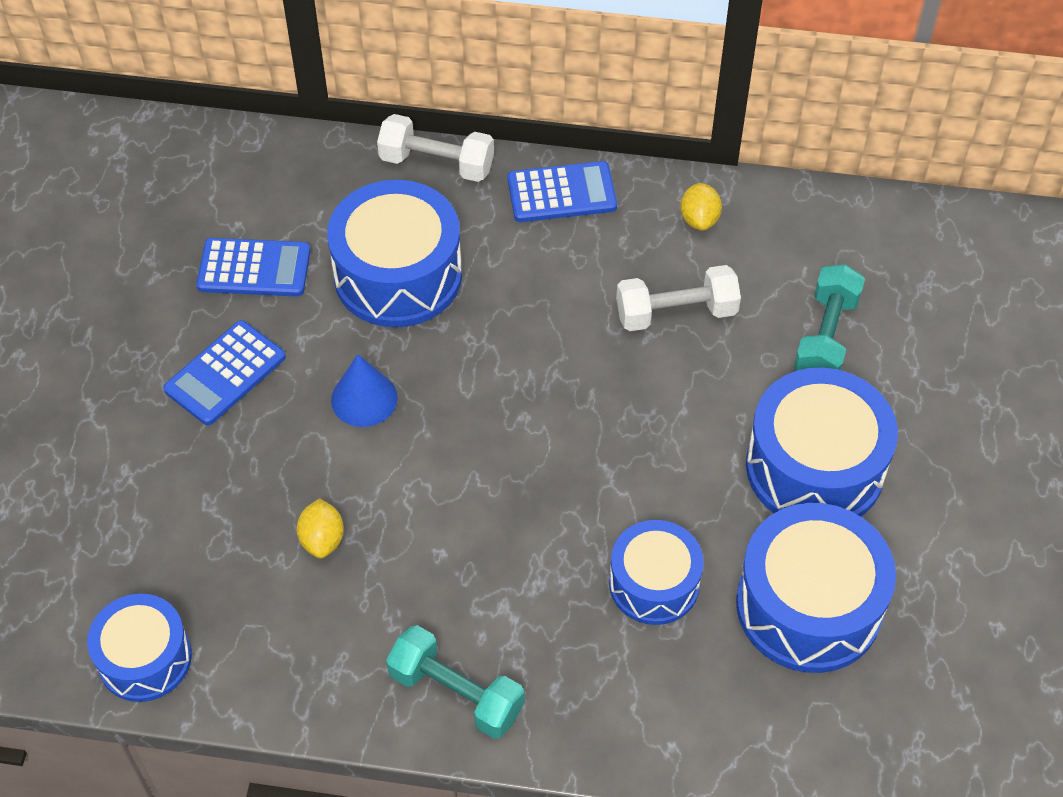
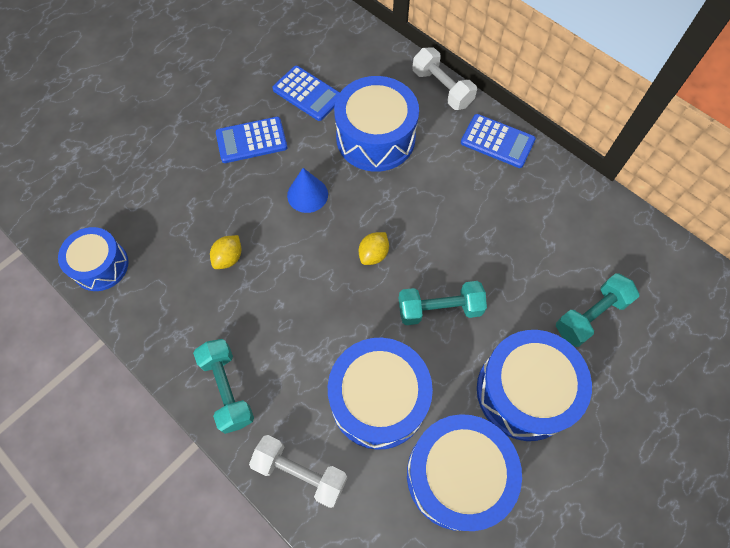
camera: 35 degrees right, 10 degrees up
(646, 436) = (439, 309): none -> turquoise dumbbell
(654, 584) = (378, 399): blue drum -> blue drum, size x1.59
(676, 313) = (511, 247): white dumbbell -> white dumbbell (300, 472)
(699, 219) = (565, 200): yellow lemon -> yellow lemon (373, 254)

